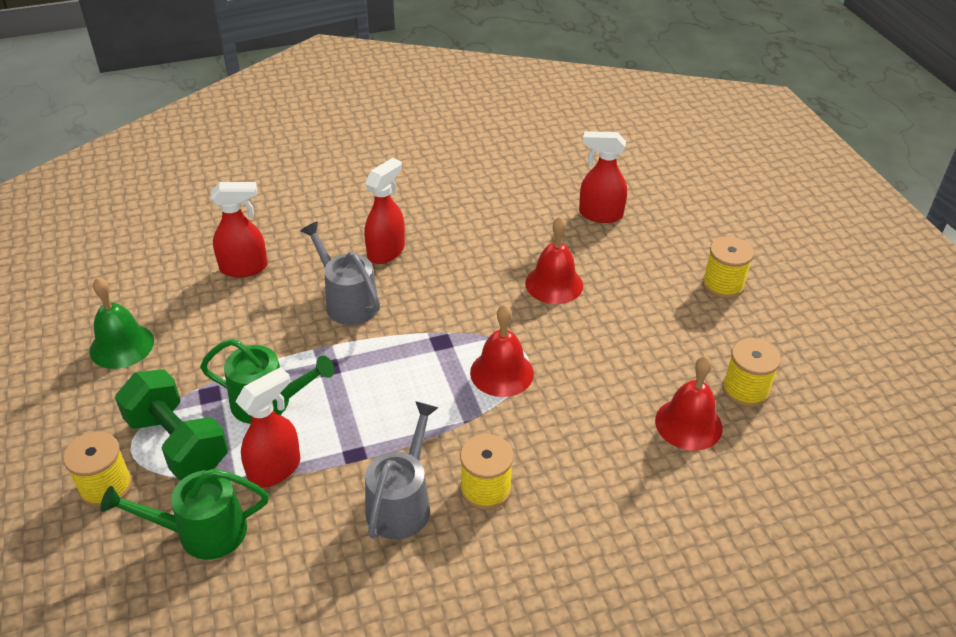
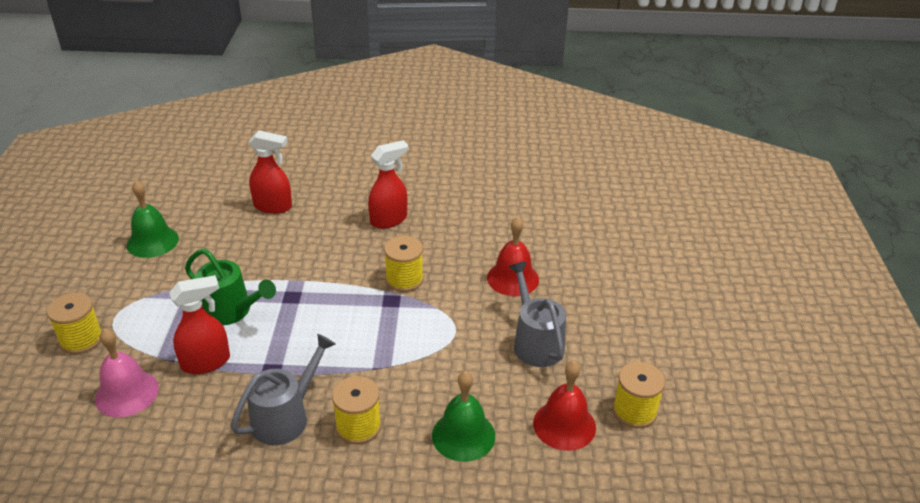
camera: 20 degrees right, 5 degrees down
(178, 443) = (149, 322): green dumbbell -> none
(202, 532) = (126, 393): green watering can -> pink bell
(347, 301) = (336, 250): grey watering can -> grey watering can (535, 342)
(501, 372) = (426, 338): red bell -> none
(597, 465) = (463, 435): none -> green bell
(600, 214) = (586, 232): red spray bottle -> none
(723, 284) = (666, 316): yellow spool -> yellow spool (404, 279)

